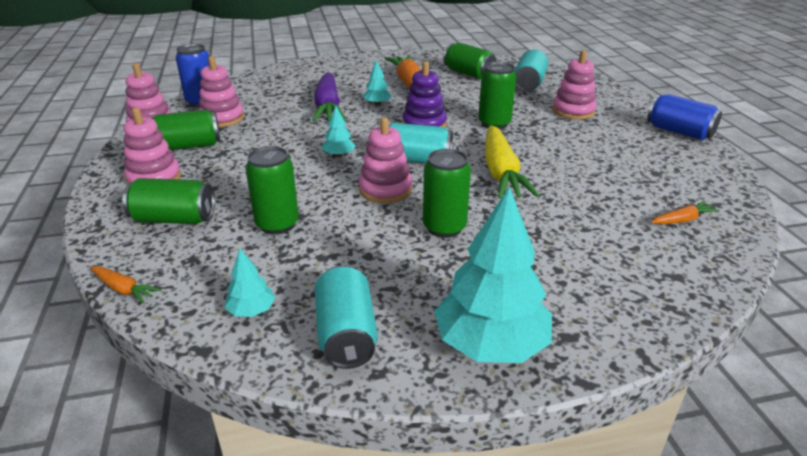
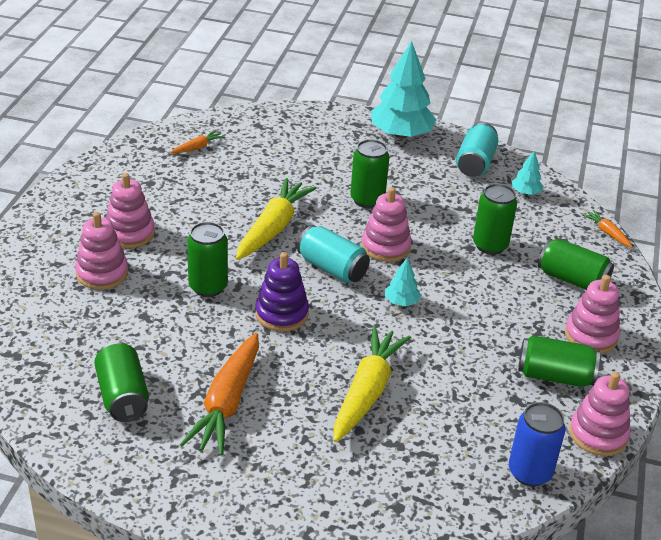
camera: 155 degrees left, 5 degrees up
(222, 118) = (507, 418): pink stacking toy -> pink stacking toy (130, 233)
(328, 107) = (367, 392): purple carrot -> yellow carrot
(377, 104) = (303, 374): turquoise tree -> none
(529, 84) = (77, 340): turquoise can -> none
(679, 132) = (52, 209): blue can -> none
(682, 220) = (197, 147): orange carrot -> orange carrot turned 135 degrees clockwise

